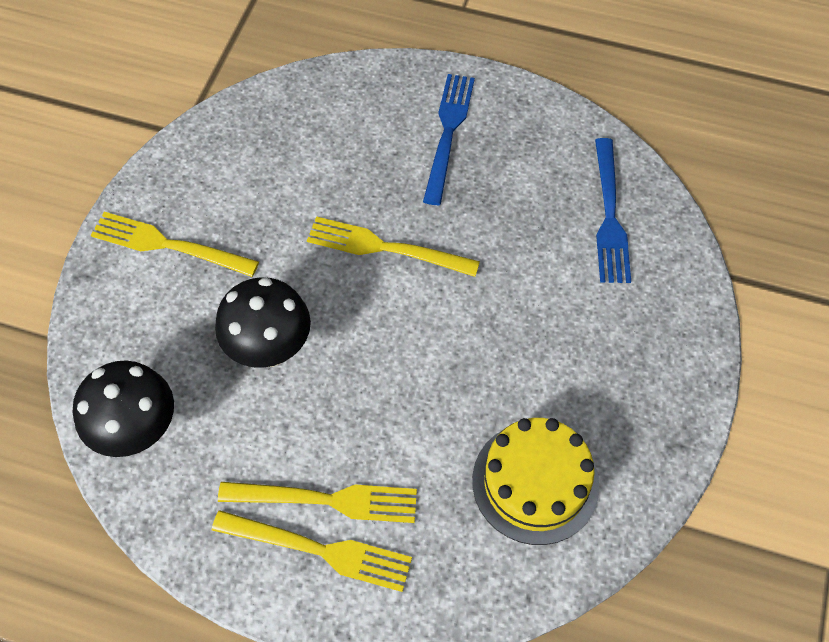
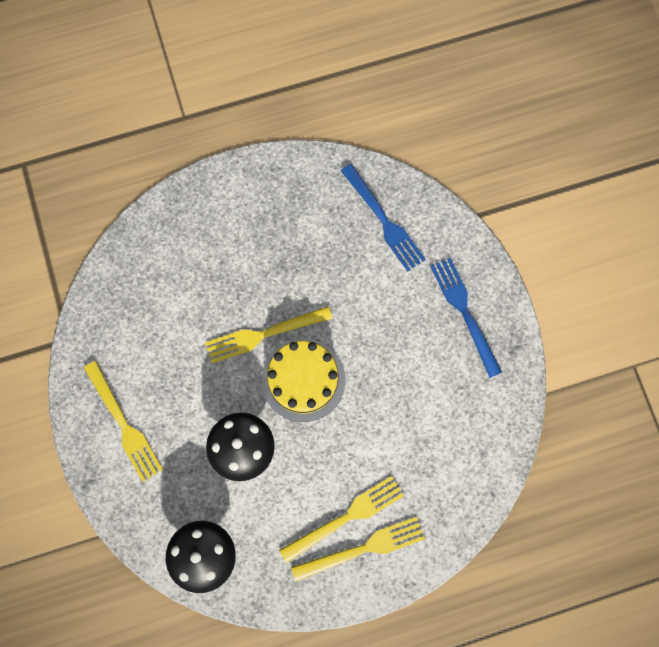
camera: 35 degrees left, 15 degrees up
(167, 245) = (124, 425): yellow fork -> yellow fork turned 105 degrees counterclockwise
(448, 131) = (243, 224): blue fork -> blue fork (464, 311)
(535, 482) = (453, 425): yellow cake -> yellow cake (303, 380)

